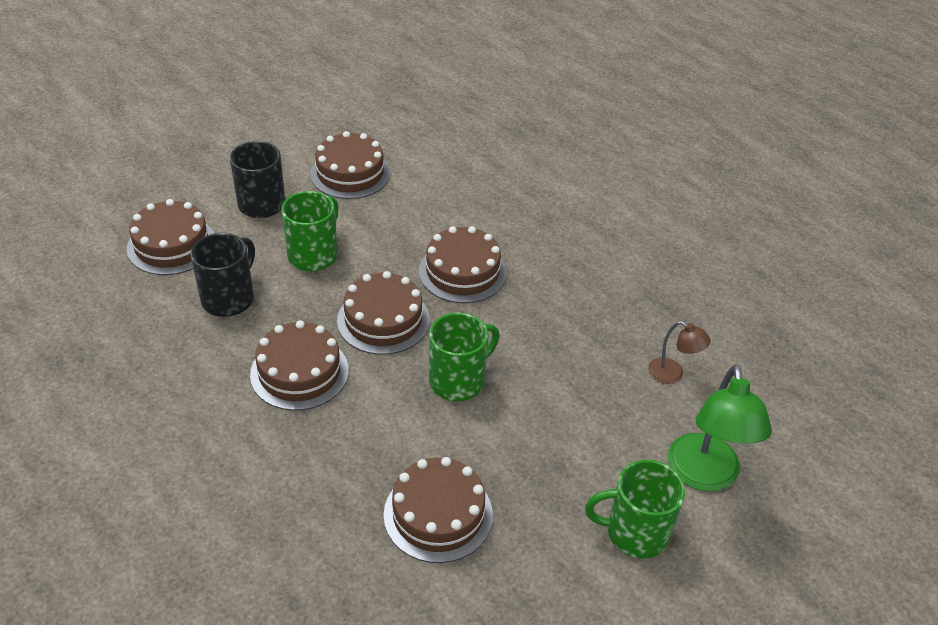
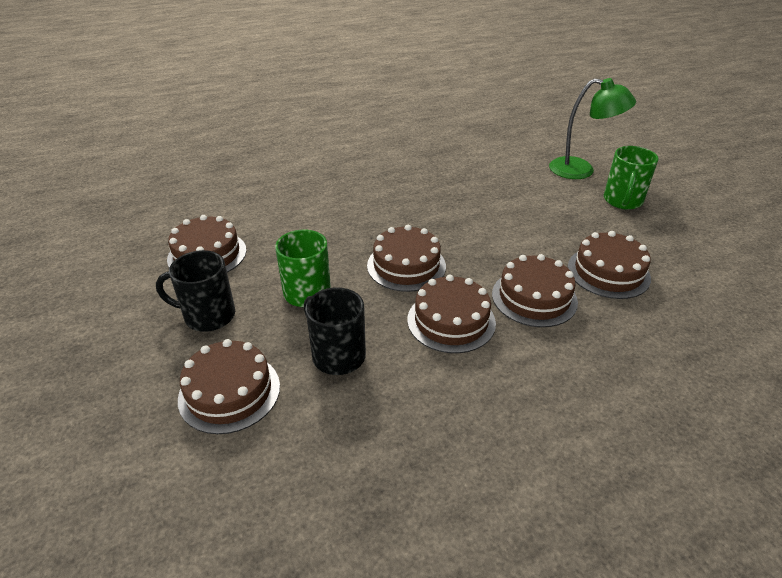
camera: 70 degrees left, 5 degrees down
(458, 380) = (483, 241): green mug -> none
(462, 272) = (369, 219): brown cake -> brown cake (534, 297)
(672, 374) = (499, 162): brown lamp -> none

